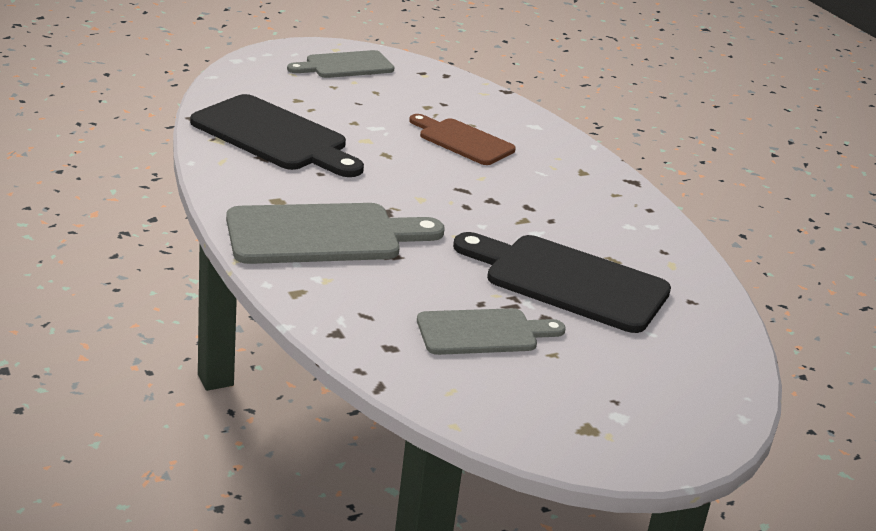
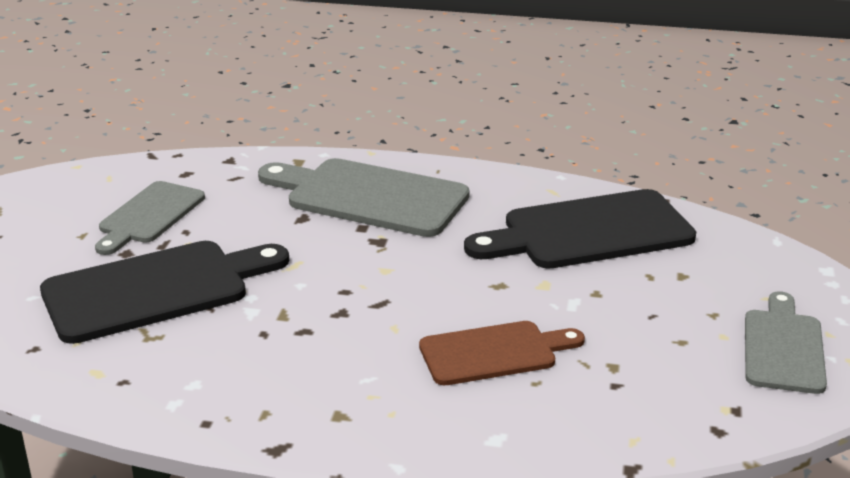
camera: 130 degrees right, 0 degrees up
(322, 235) = (370, 197): grey cutting board -> grey cutting board turned 90 degrees clockwise

